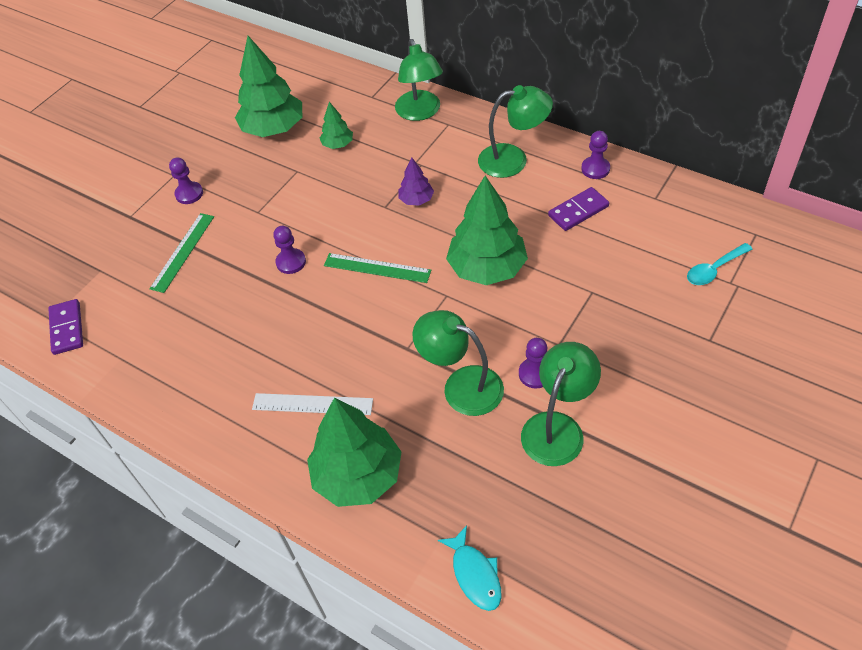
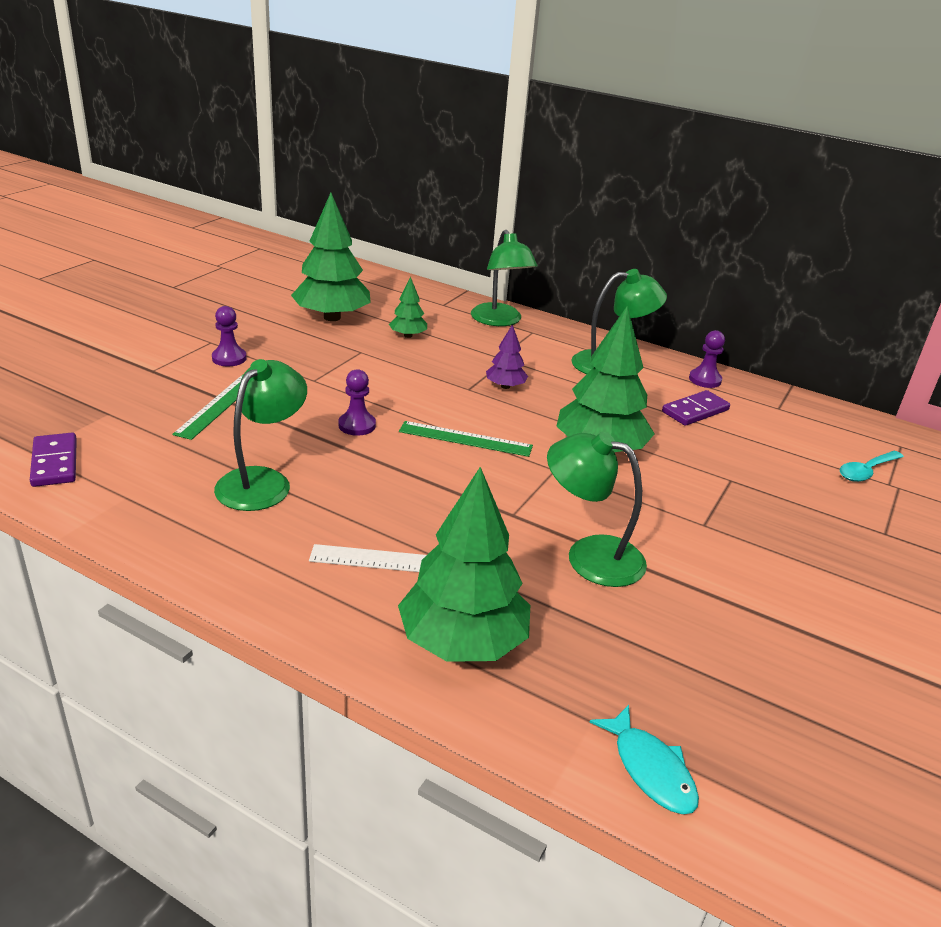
camera: 10 degrees left, 20 degrees down
(535, 374) = (682, 550): purple pawn -> none
(557, 427) = (724, 606): green lamp -> green lamp (263, 481)

